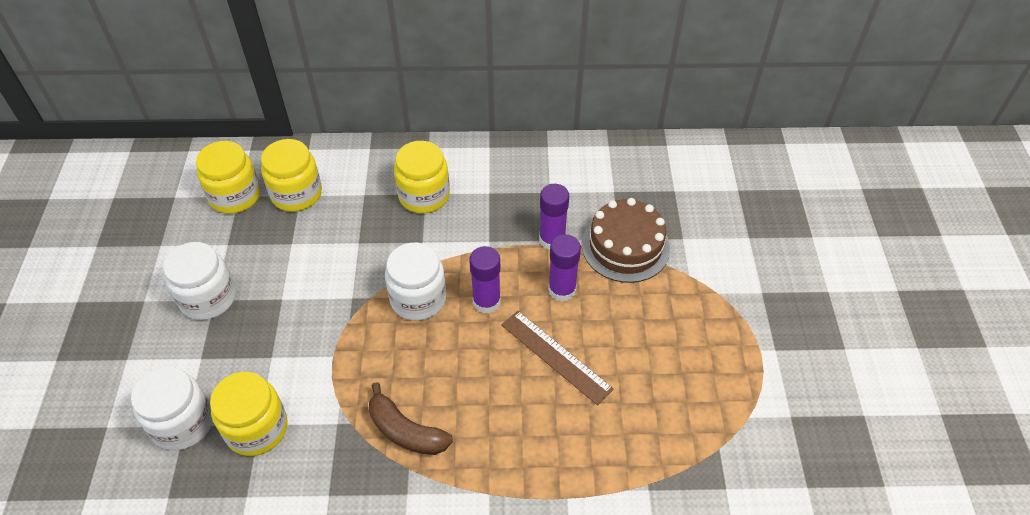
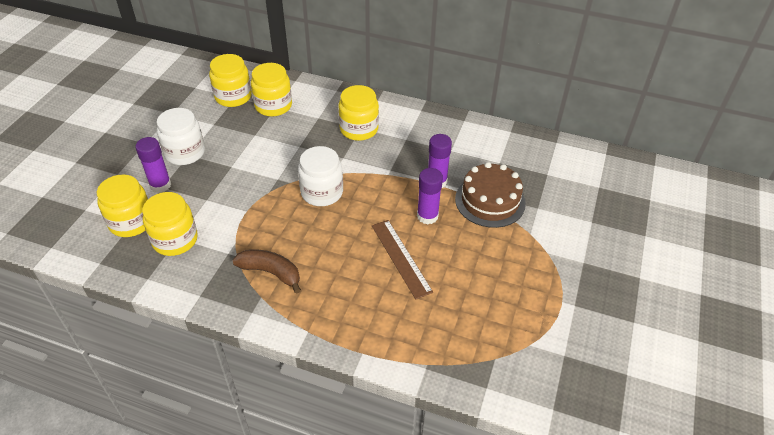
camera: 20 degrees right, 5 degrees down
(183, 423) = (131, 222): white jar -> yellow jar
(405, 431) = (271, 272): brown banana -> brown banana turned 150 degrees clockwise
(486, 302) = (368, 208): purple glue stick -> purple glue stick (160, 185)

